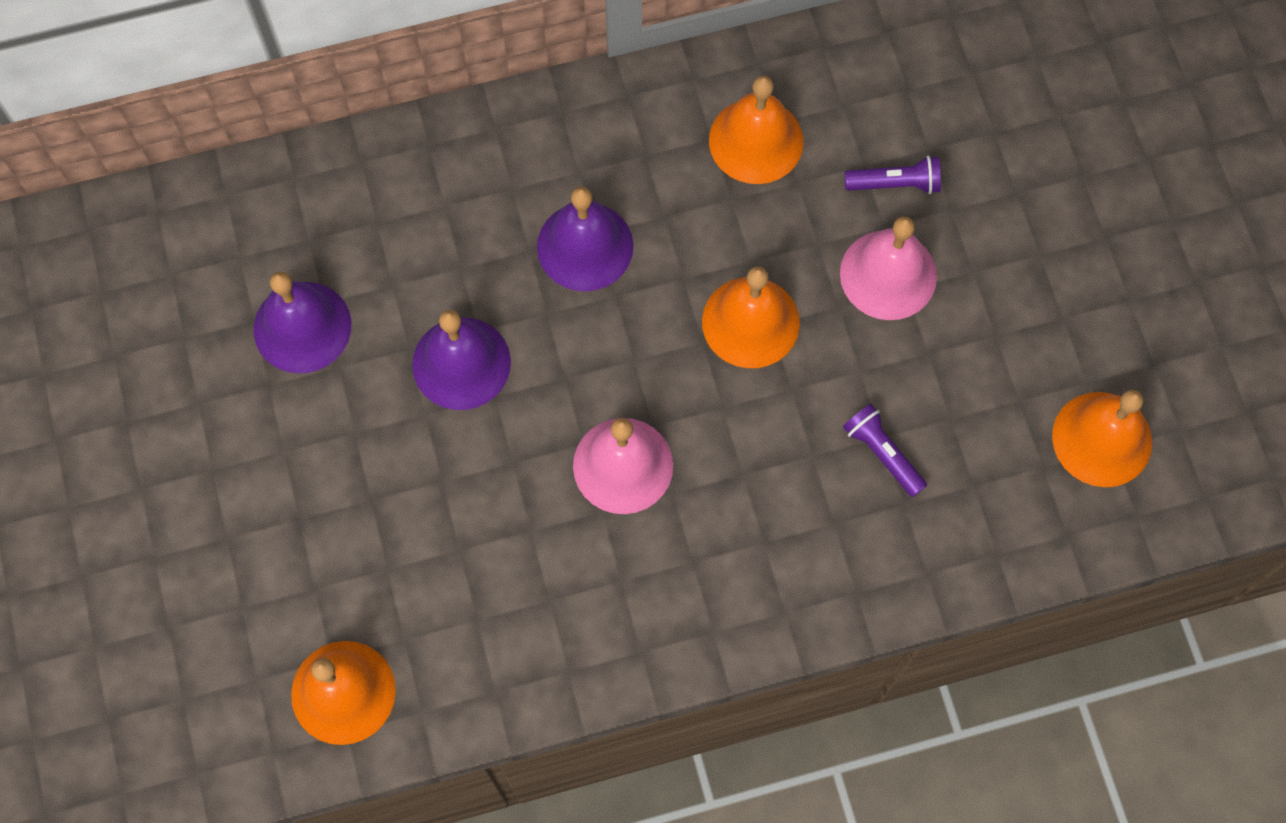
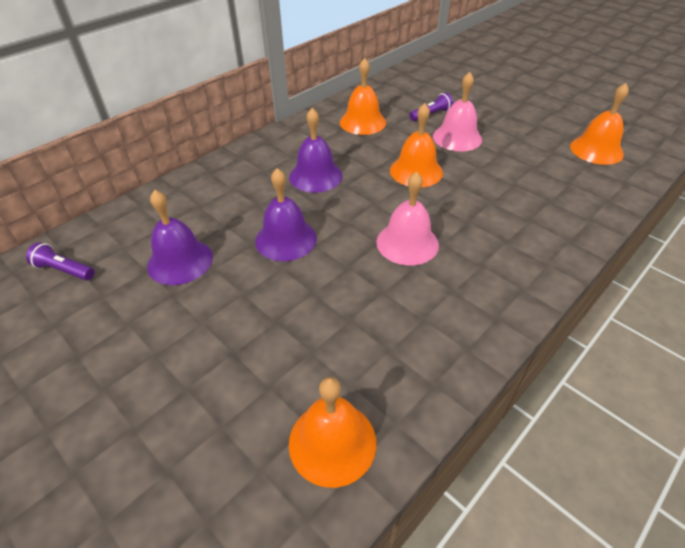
camera: 30 degrees left, 25 degrees down
(882, 453) = (520, 188): purple flashlight -> purple flashlight (64, 270)

